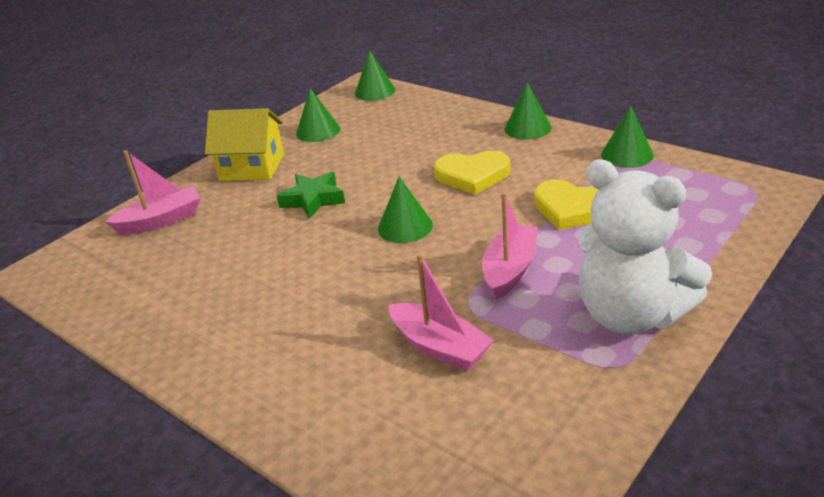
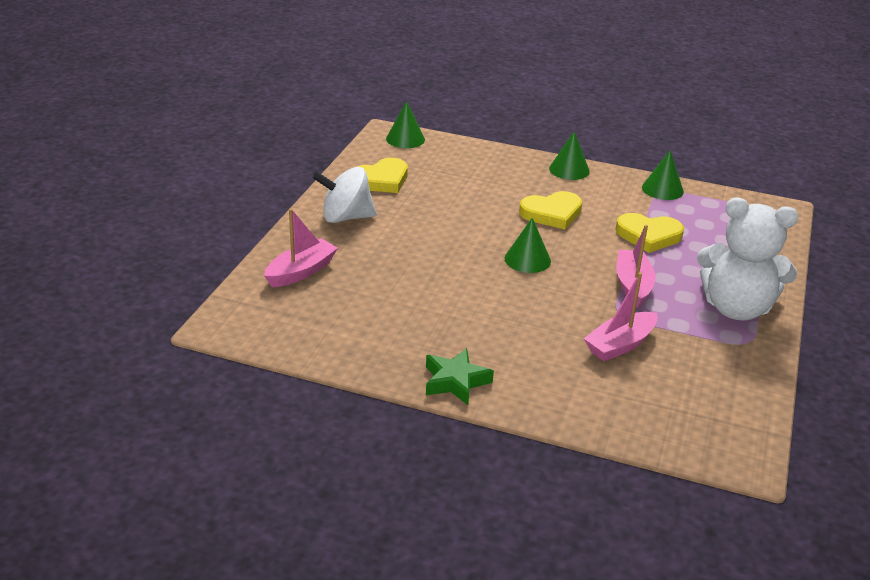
camera: 25 degrees left, 0 degrees up
(252, 167) = (346, 217): yellow house -> white spinning top
(313, 199) = (430, 243): green star -> green star (455, 381)
(318, 131) = (381, 180): green cone -> yellow heart
(439, 347) = (620, 345): pink boat -> pink boat turned 120 degrees clockwise

